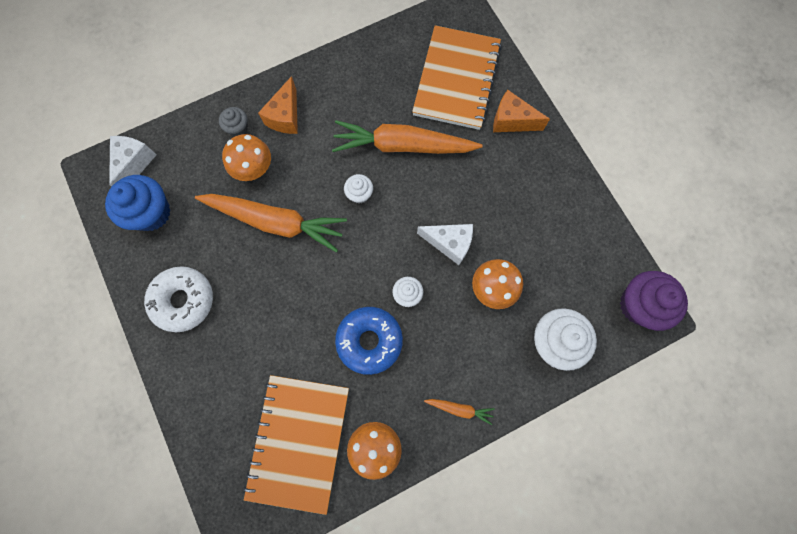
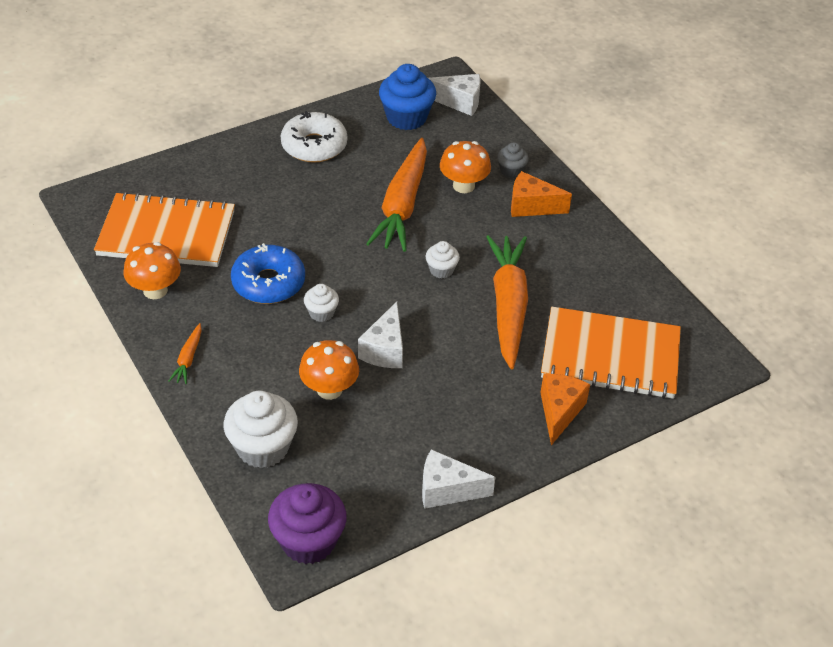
camera: 85 degrees right, 30 degrees down
(587, 204) = (447, 490): none -> white cheese

